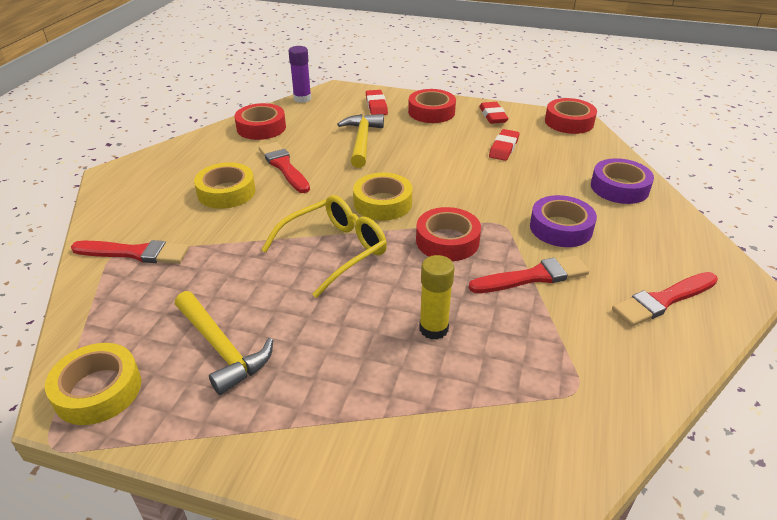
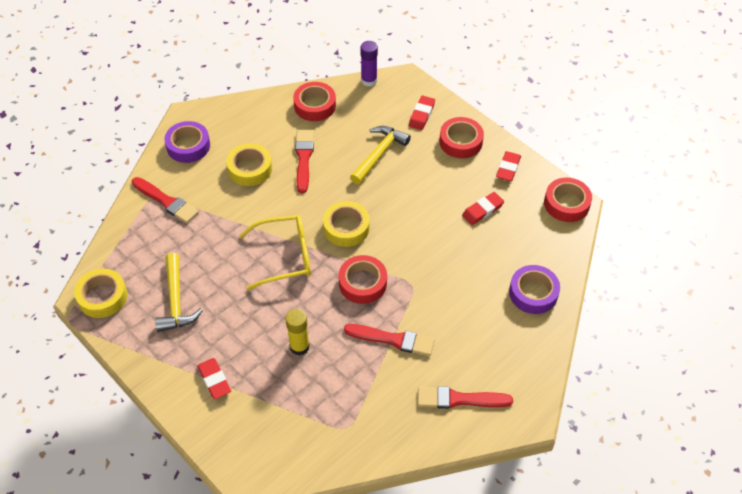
camera: 30 degrees right, 15 degrees up
(352, 418) = (214, 380): none -> red eraser
(560, 228) = (450, 309): purple tape -> purple tape (188, 146)

